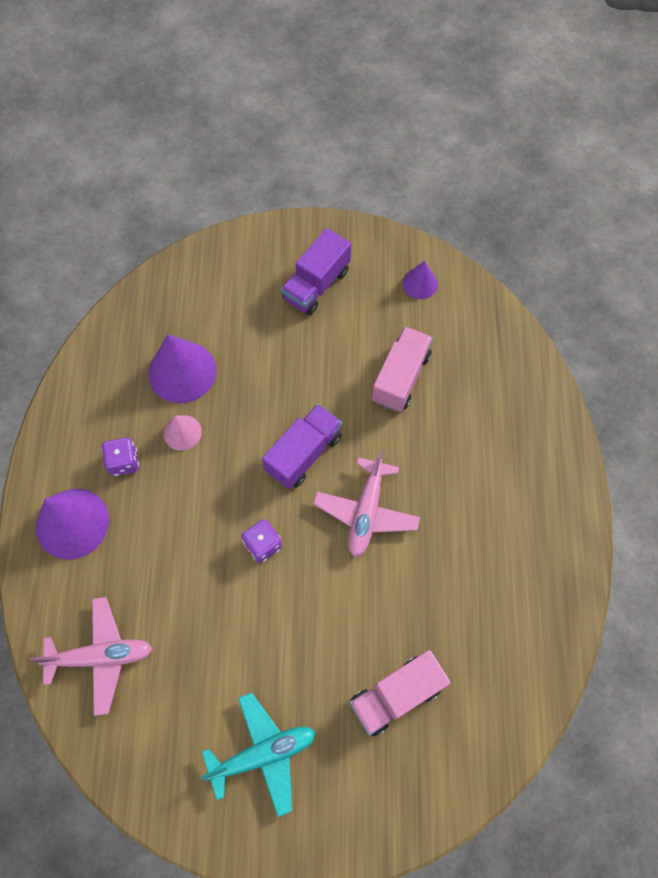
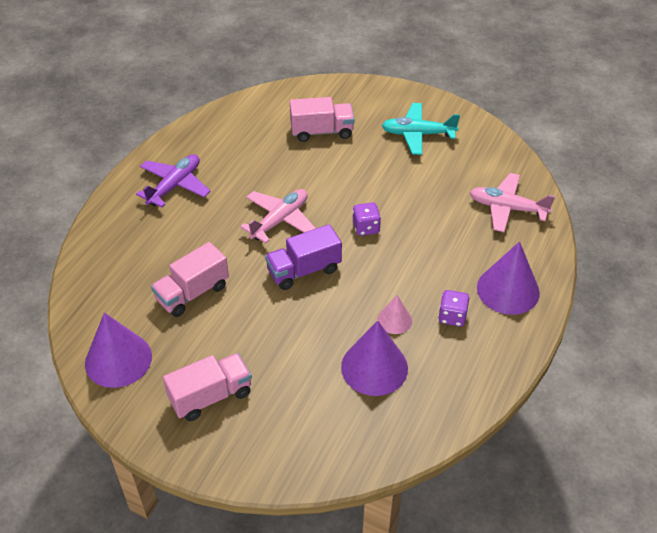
camera: 155 degrees left, 20 degrees down
(316, 284) = (211, 396): purple truck -> pink truck
(420, 283) = (118, 359): purple cone -> purple cone, size x1.84
(518, 509) = (175, 186): none -> purple plane

